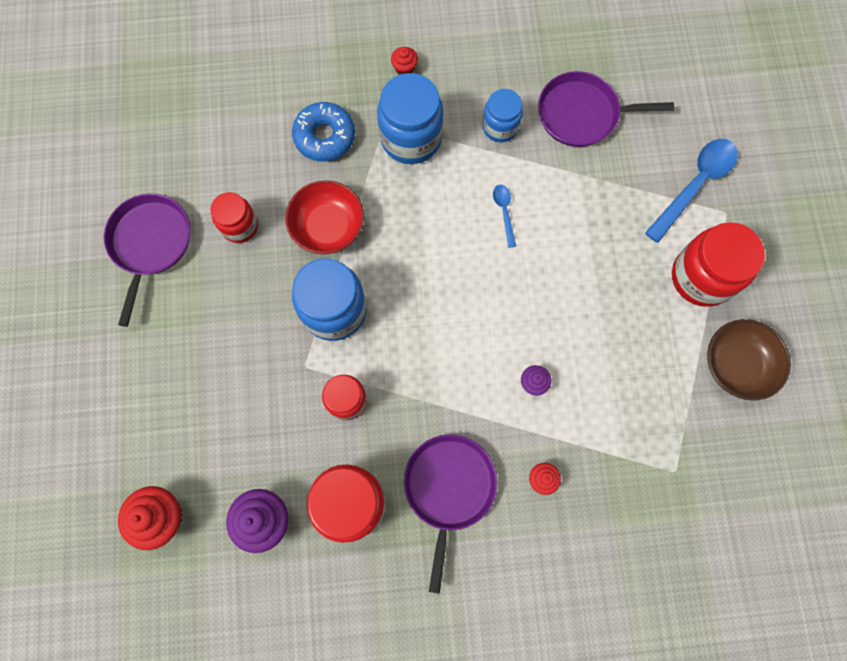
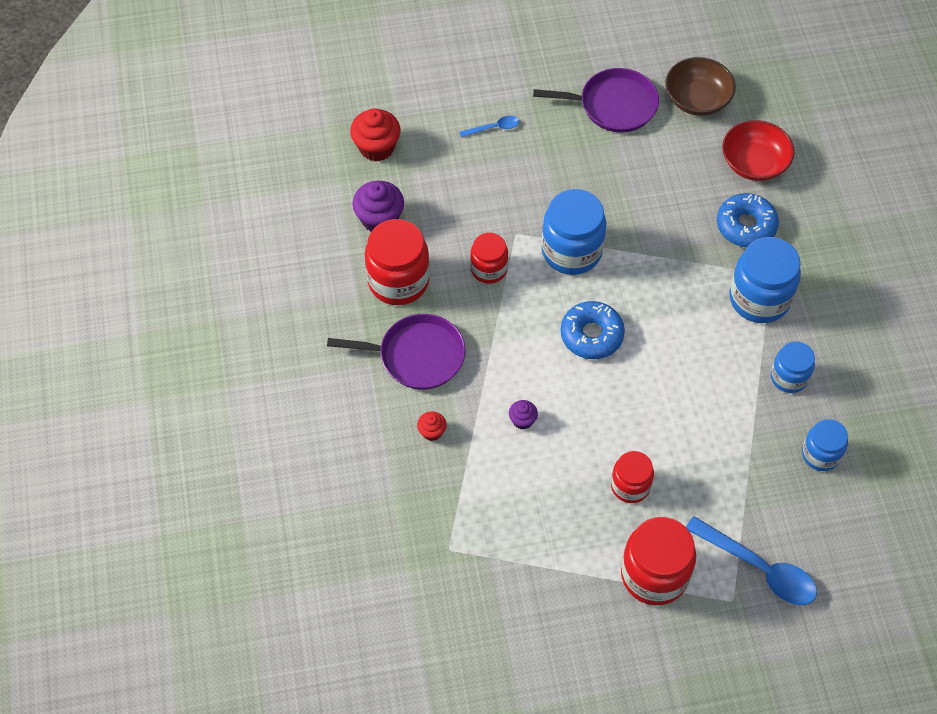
camera: 85 degrees right, 15 degrees down
(239, 226) = (641, 169): red jar -> red jar (630, 486)
(328, 226) = (653, 238): red bowl -> red bowl (754, 163)
(404, 68) = (837, 287): red cupcake -> none
(438, 302) = (591, 335): none -> blue donut
(504, 212) = (694, 386): blue spoon -> blue spoon (493, 128)
(582, 114) = (820, 454): purple pan -> blue jar
(737, 364) = (564, 608): brown bowl -> brown bowl (697, 99)

